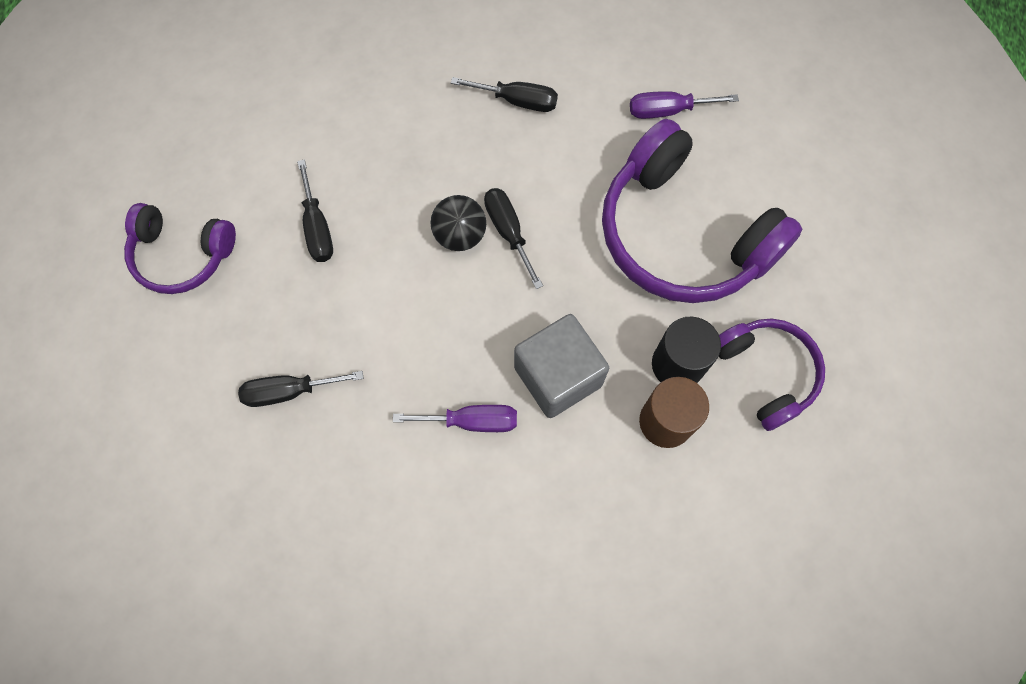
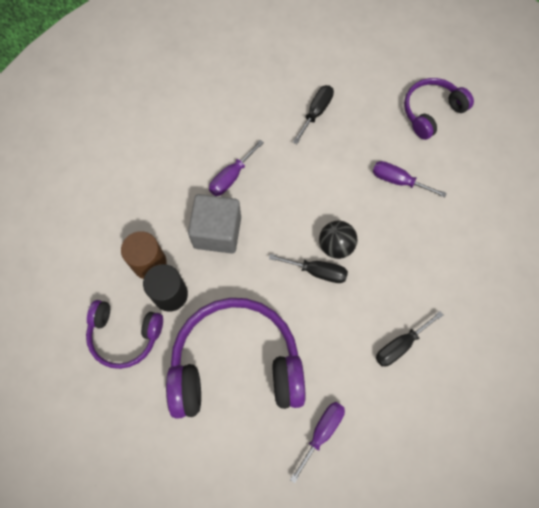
camera: 130 degrees right, 0 degrees up
(317, 227) = (398, 181): black screwdriver -> purple screwdriver

